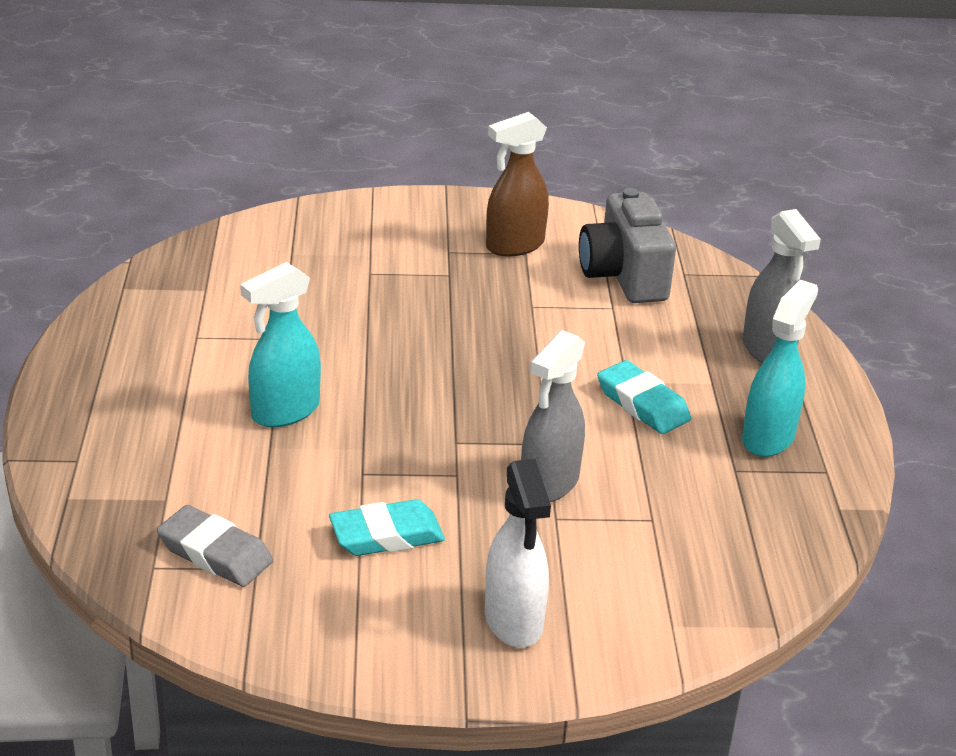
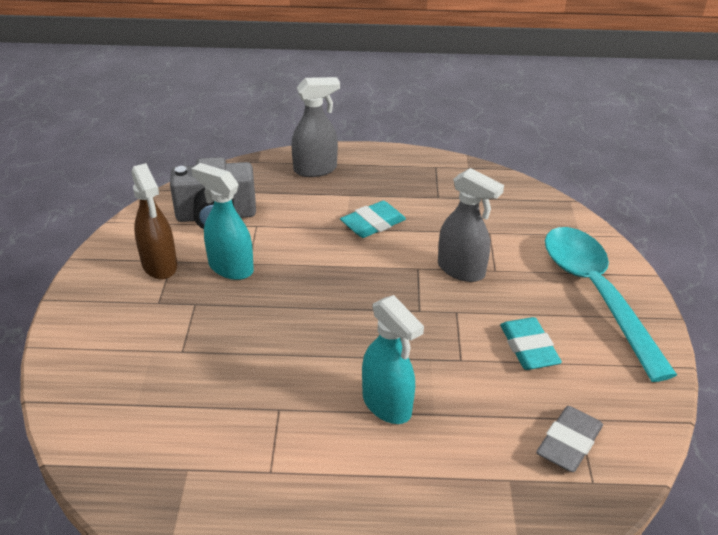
camera: 85 degrees left, 5 degrees up
(514, 621) = (596, 294): white spray bottle -> turquoise spoon
(768, 438) = (406, 181): turquoise spray bottle -> turquoise spray bottle (230, 268)

